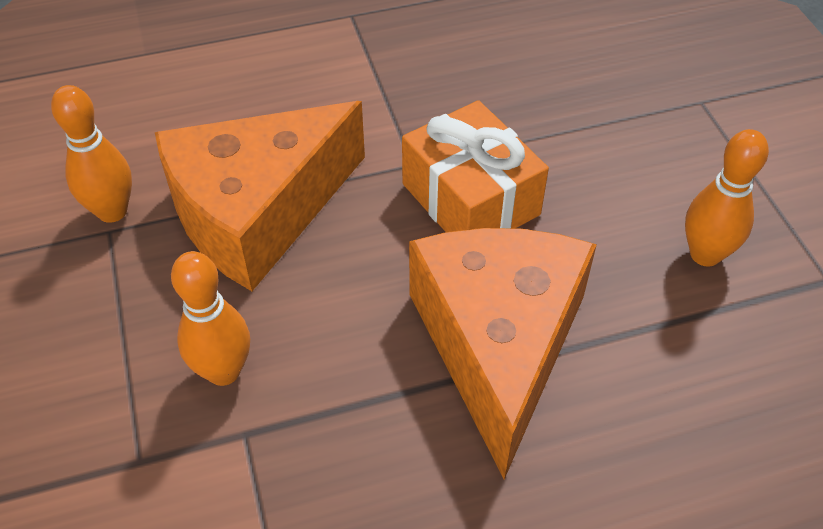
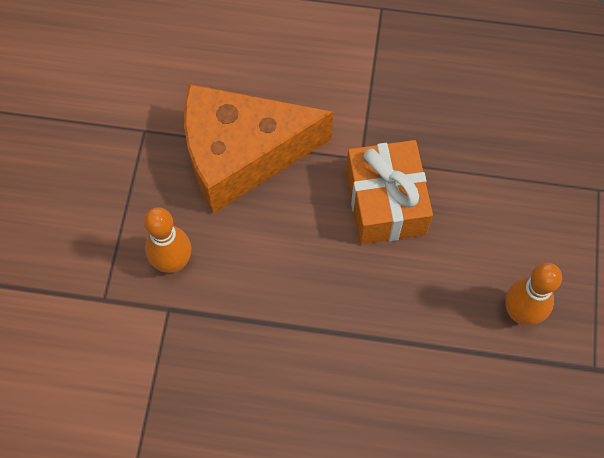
camera: 25 degrees right, 15 degrees up
(112, 211) = (151, 116): orange bowling pin -> none
(498, 345) = (346, 318): orange cheese -> none

